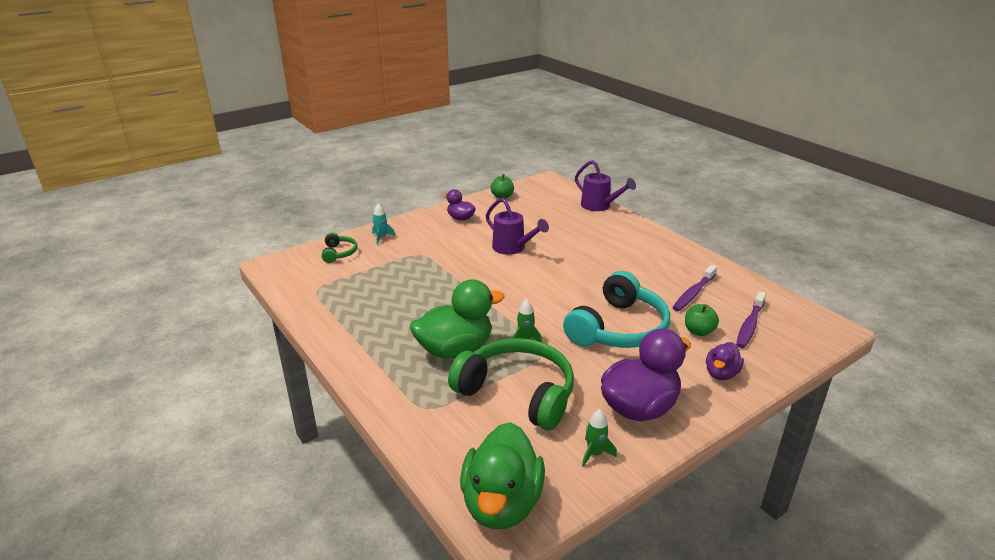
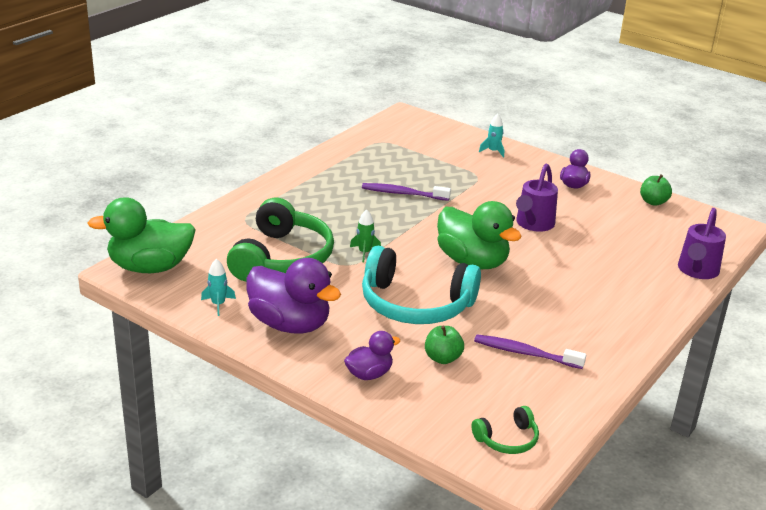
camera: 70 degrees right, 0 degrees up
(339, 253) = (447, 138): green headphones -> green headphones (507, 439)
(455, 350) = (328, 220): green duck -> green duck (472, 262)
(595, 454) = (218, 304): green rocket -> turquoise rocket
(721, 374) = (369, 374): purple duck -> purple duck turned 135 degrees clockwise
(749, 325) = (480, 397): purple toothbrush -> purple toothbrush (403, 193)

